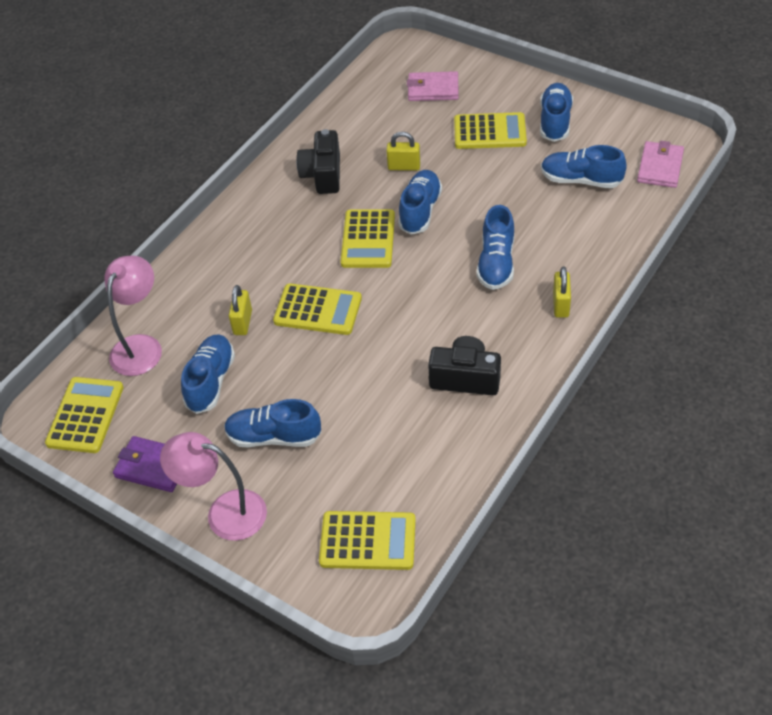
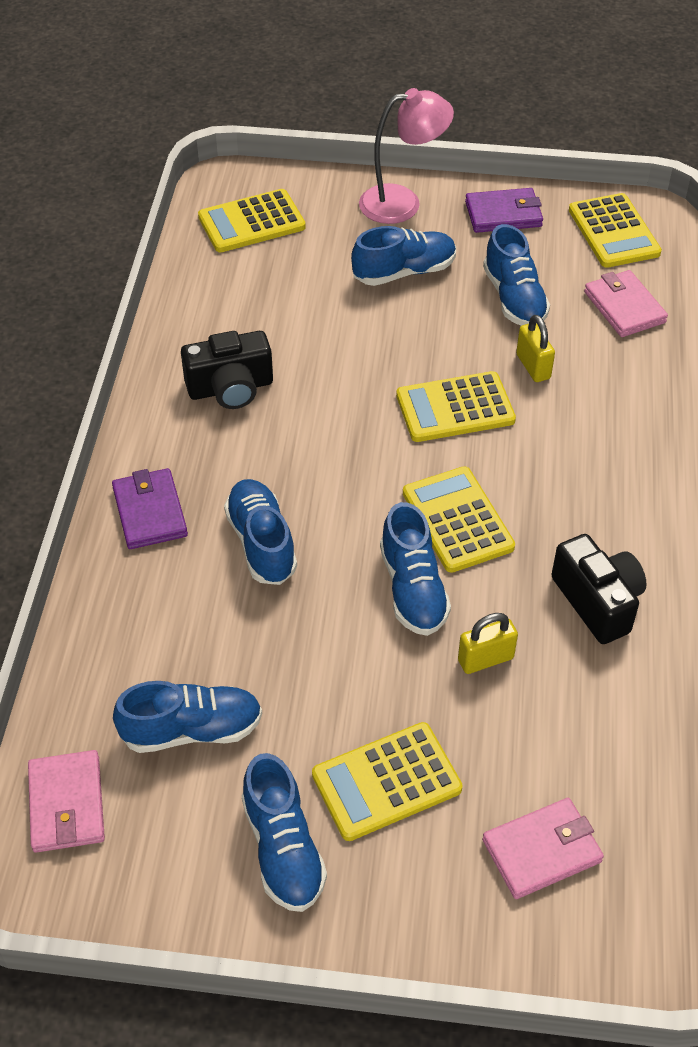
camera: 150 degrees right, 0 degrees up
(141, 346) = (624, 307): pink lamp -> pink wallet
(561, 305) = (150, 512): yellow padlock -> purple wallet

